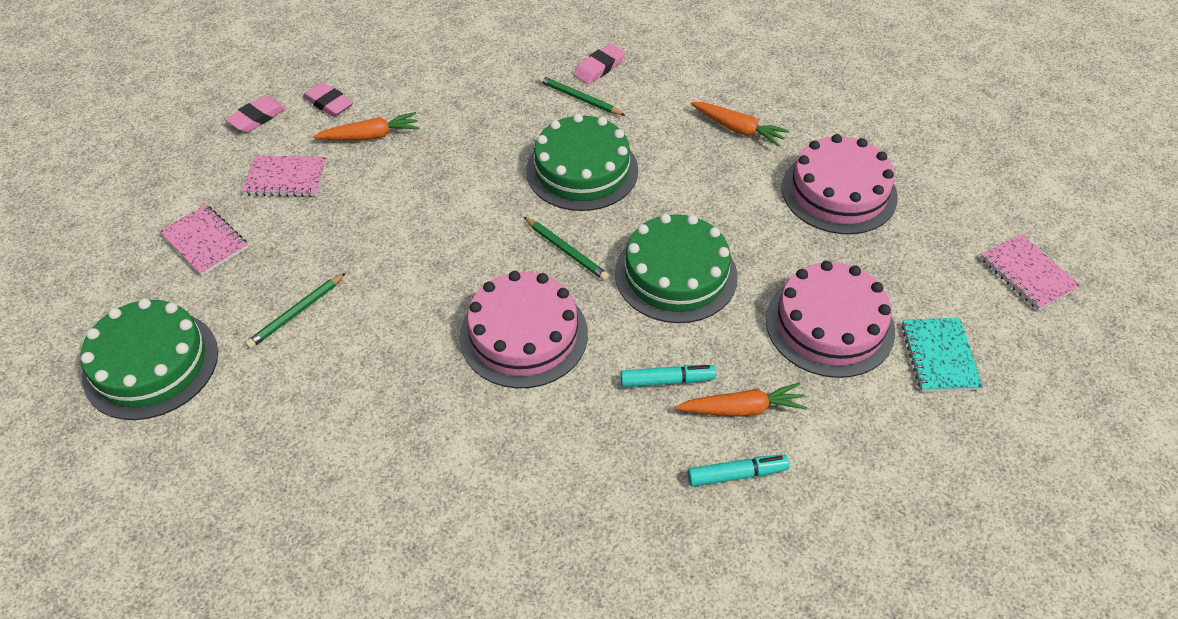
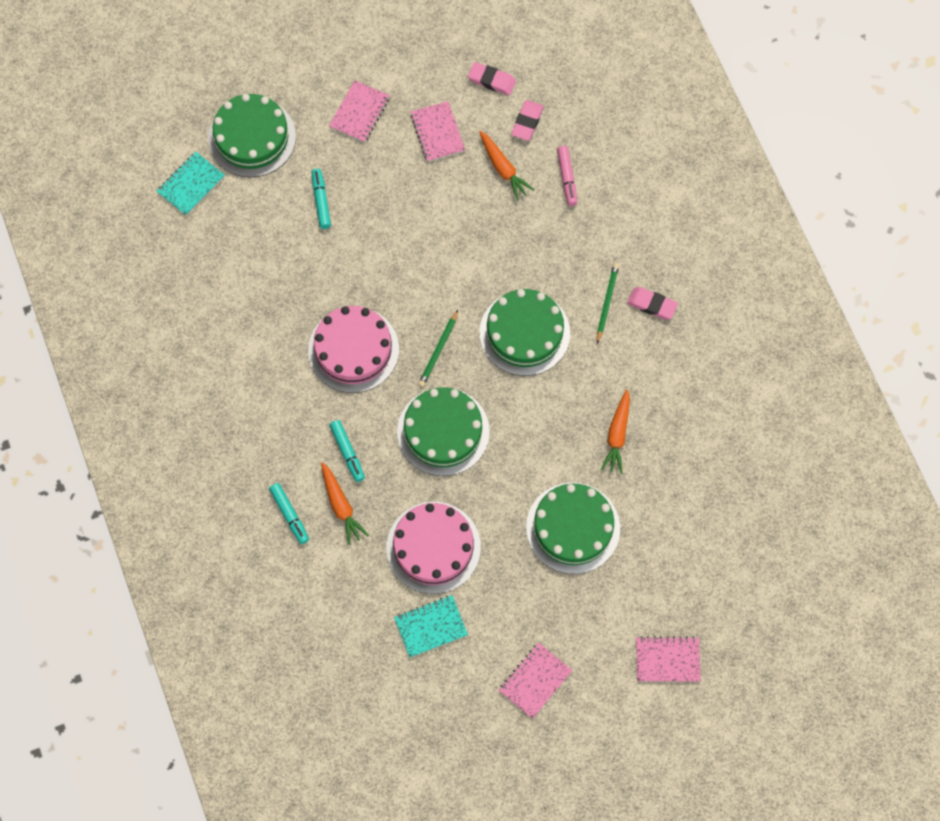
camera: 70 degrees right, 20 degrees up
(166, 459) = (191, 185): none -> turquoise notebook
(296, 313) = (321, 201): green pencil -> turquoise marker
(416, 91) = (567, 178): none -> pink marker
(839, 192) = (573, 528): pink cake -> green cake
(1015, 158) = (667, 660): none -> pink notebook

